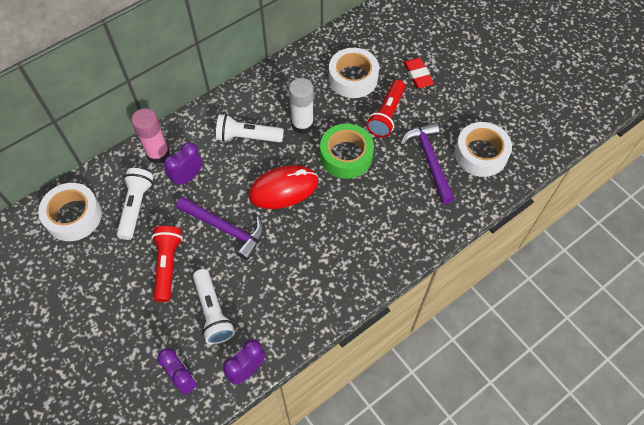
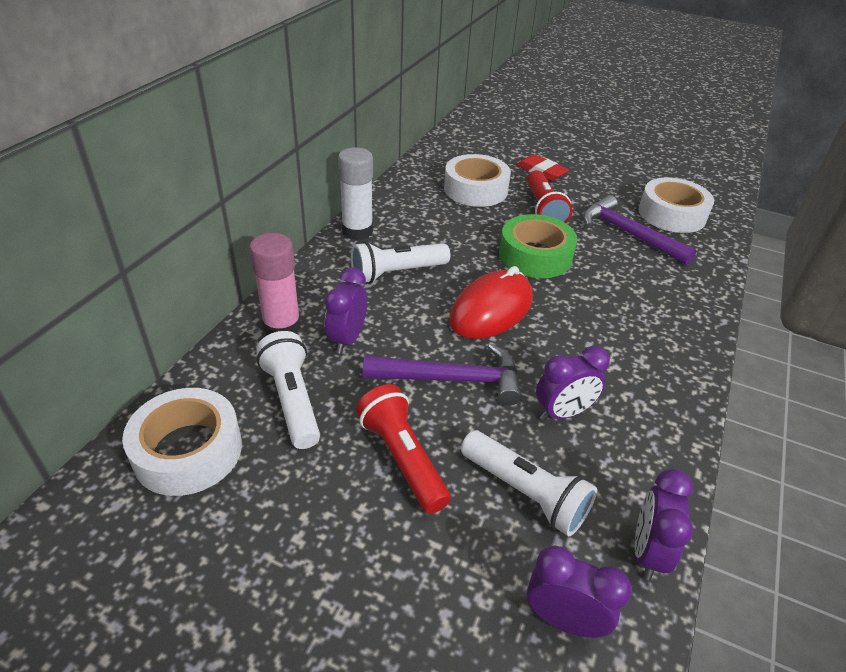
camera: 30 degrees left, 20 degrees down
(269, 276) = (563, 413): none -> purple clock
(302, 124) = (456, 242): white glue stick -> white glue stick (357, 231)

